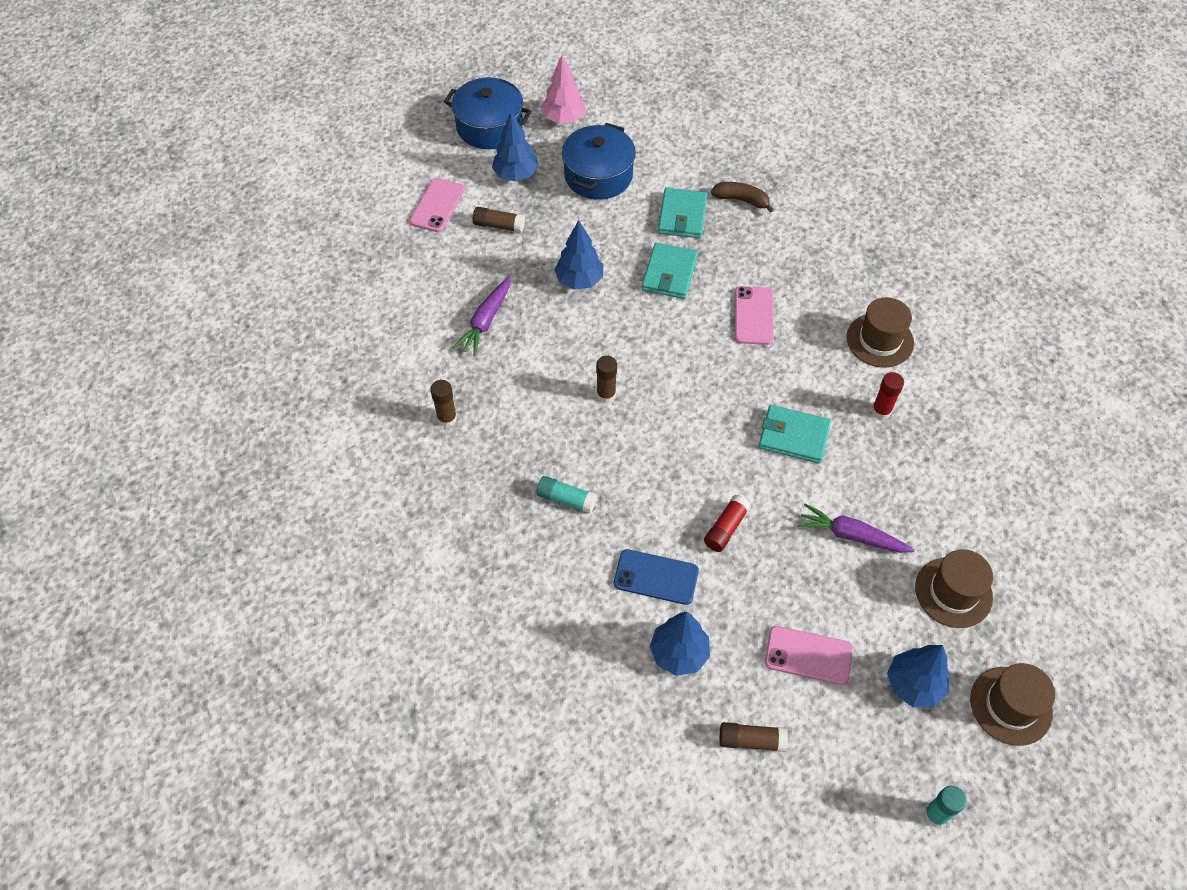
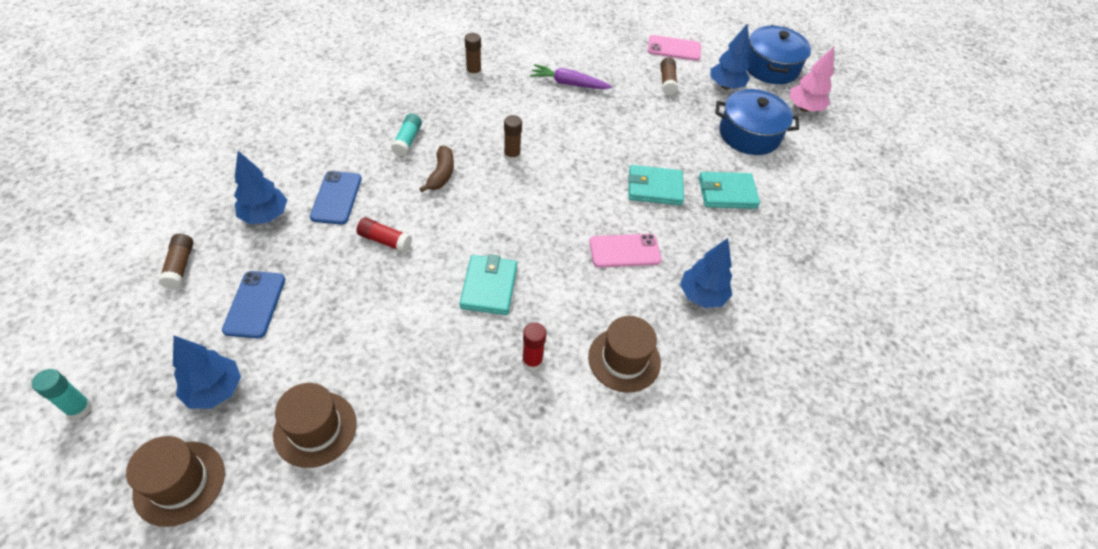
camera: 75 degrees right, 5 degrees down
(579, 280) = (626, 131): blue tree -> blue tree (702, 296)
(741, 200) = (767, 236): brown banana -> brown banana (441, 174)
(808, 655) = (255, 304): pink phone -> blue phone
(851, 535) = (380, 336): purple carrot -> none

